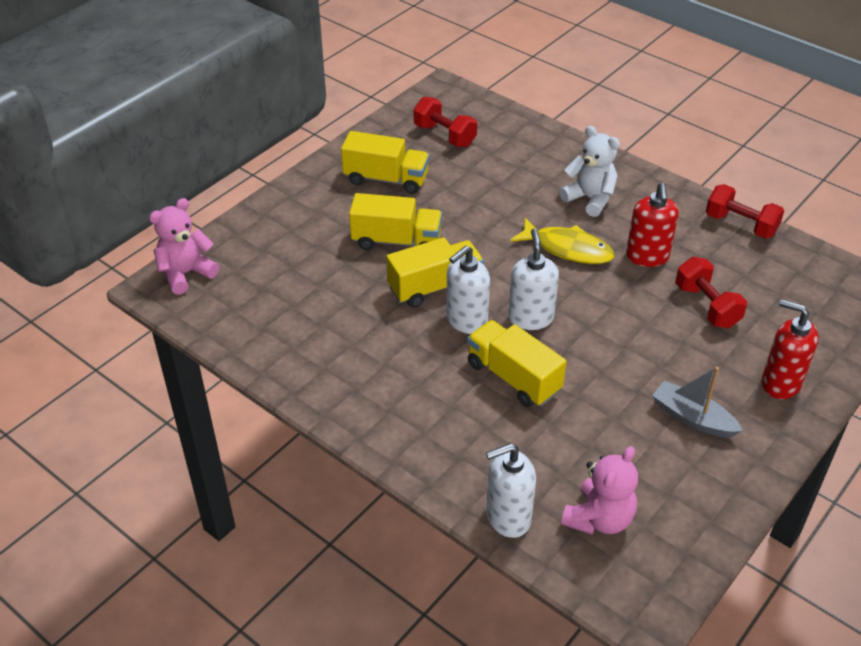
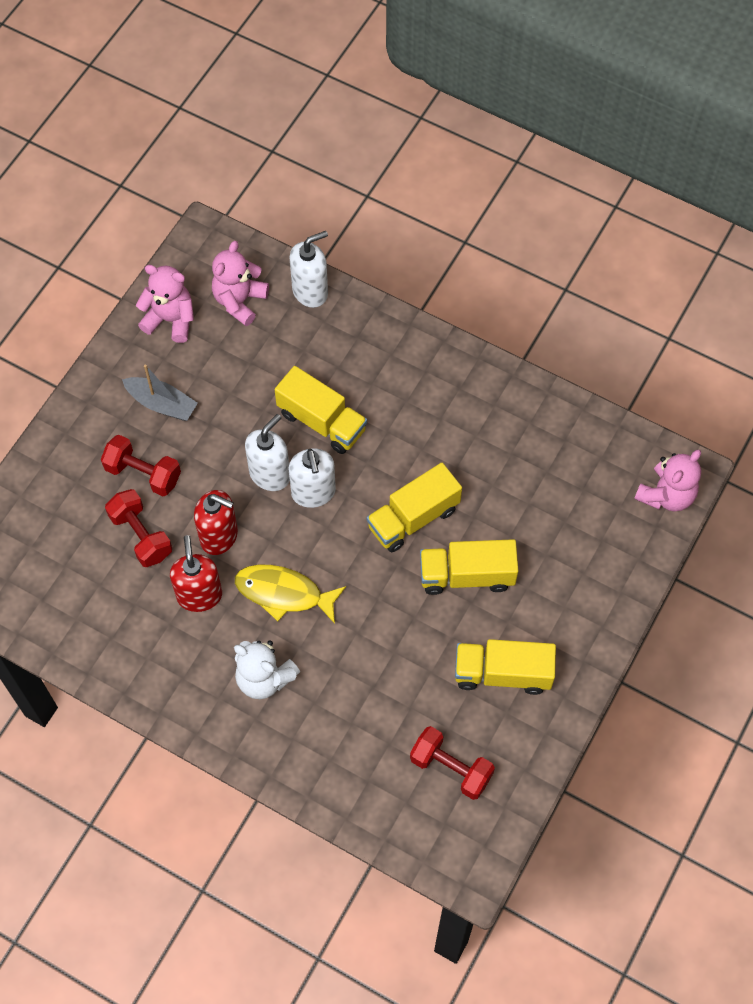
camera: 170 degrees right, 20 degrees up
(466, 321) = (375, 479): white soap dispenser -> white soap dispenser (270, 474)
(687, 508) = (170, 319): none -> pink teddy bear
(740, 225) = (95, 662): red dumbbell -> red dumbbell (143, 473)
(780, 383) = (80, 453): red soap dispenser -> red soap dispenser (219, 536)

